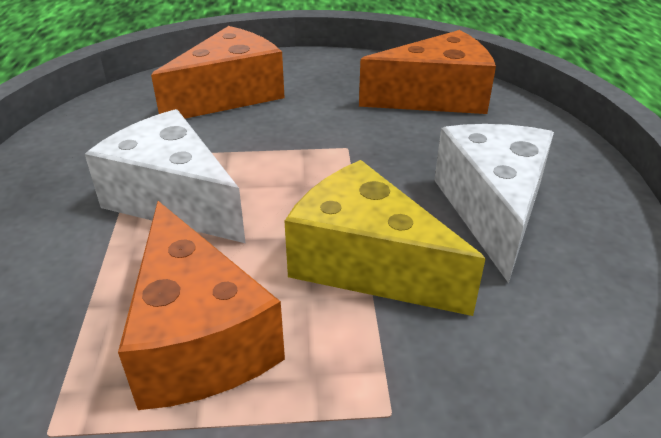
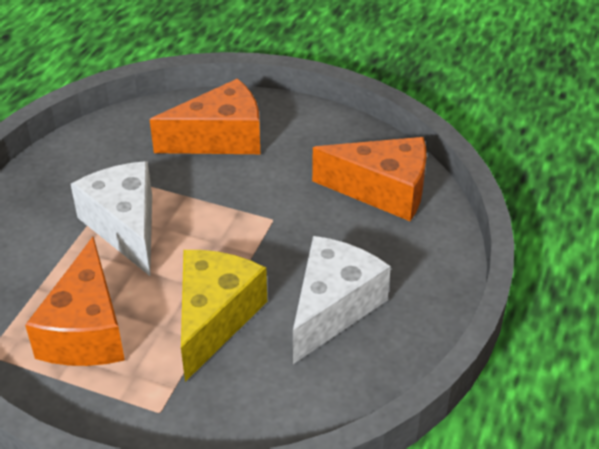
camera: 25 degrees right, 5 degrees up
(366, 264) = (214, 318): yellow cheese -> yellow cheese turned 45 degrees clockwise

